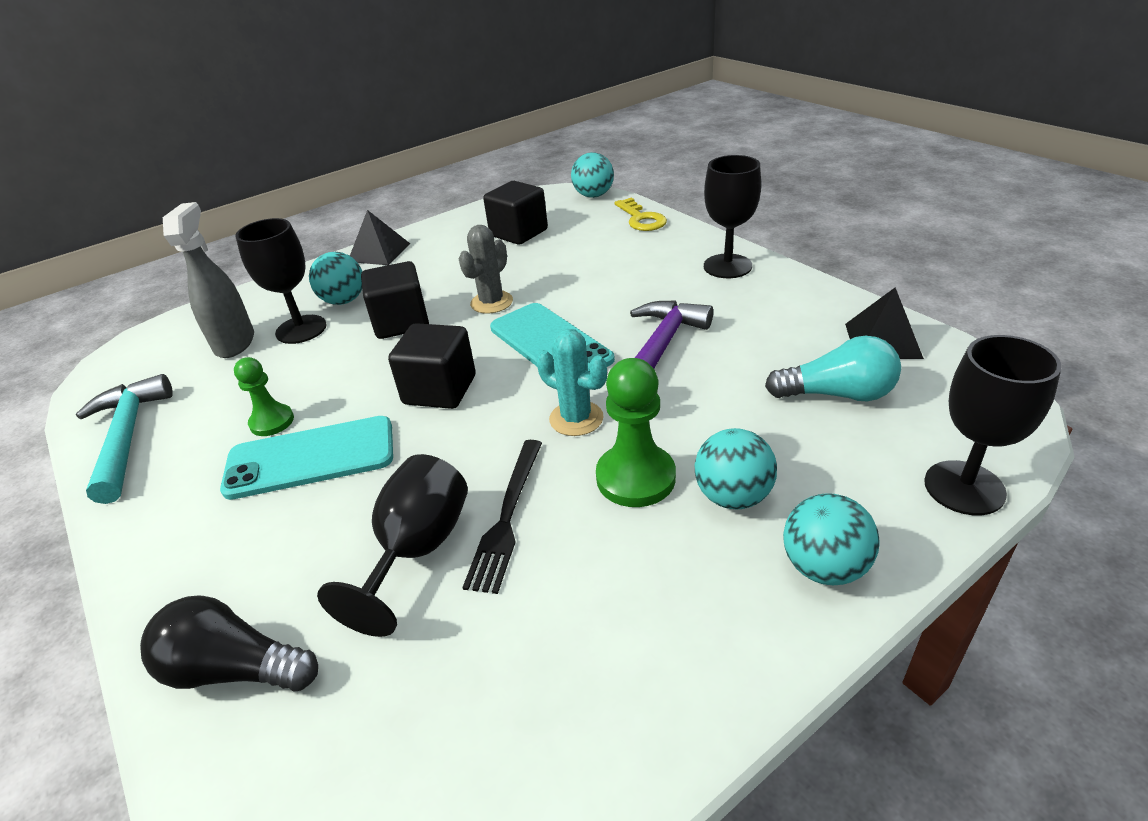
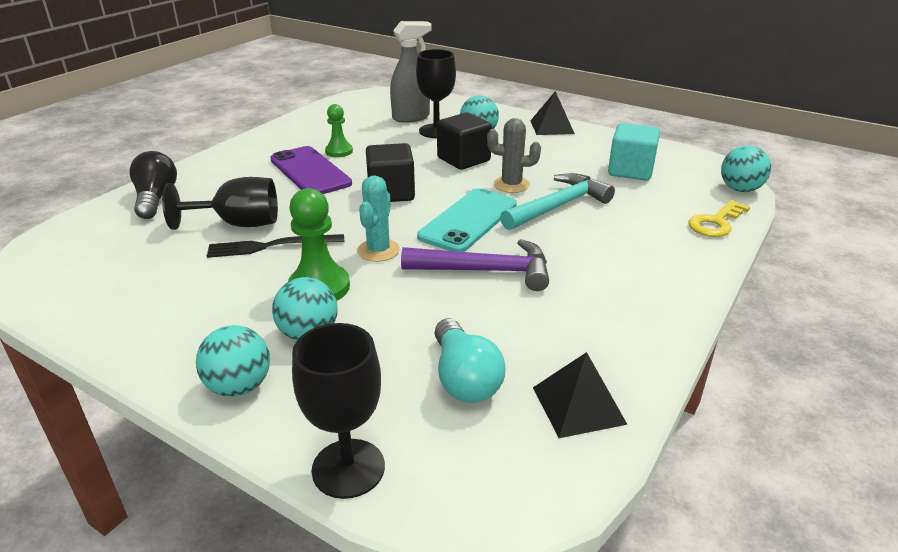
camera: 65 degrees right, 5 degrees down
(127, 437) = (314, 120): turquoise hammer -> turquoise hammer (558, 206)
(310, 457) = (310, 171): turquoise phone -> purple phone
(519, 233) = (630, 171): black cube -> turquoise cube
(727, 266) = (660, 287): black goblet -> none

